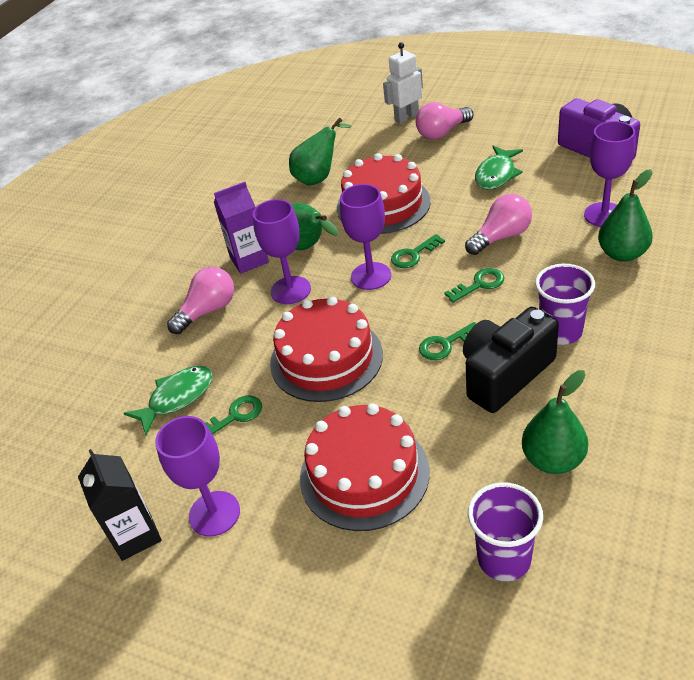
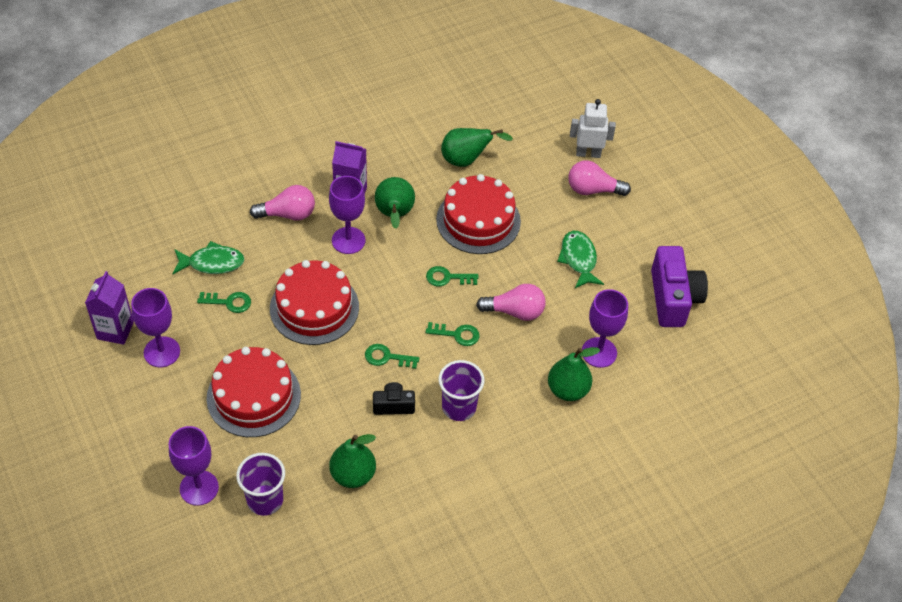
camera: 30 degrees right, 10 degrees up
(135, 535) = (115, 330): black carton -> purple carton
(371, 276) = (404, 271): purple goblet -> purple goblet (199, 488)
(496, 174) = (578, 259): green fish -> green fish turned 105 degrees clockwise
(505, 374) = (393, 405): black camera -> black camera, size x0.53

